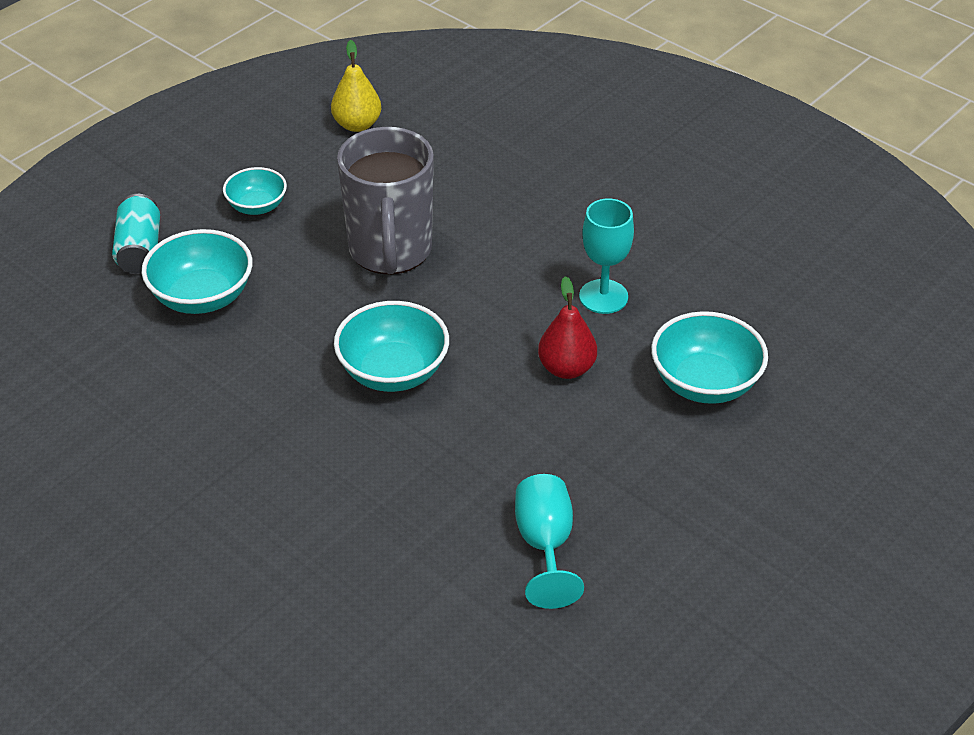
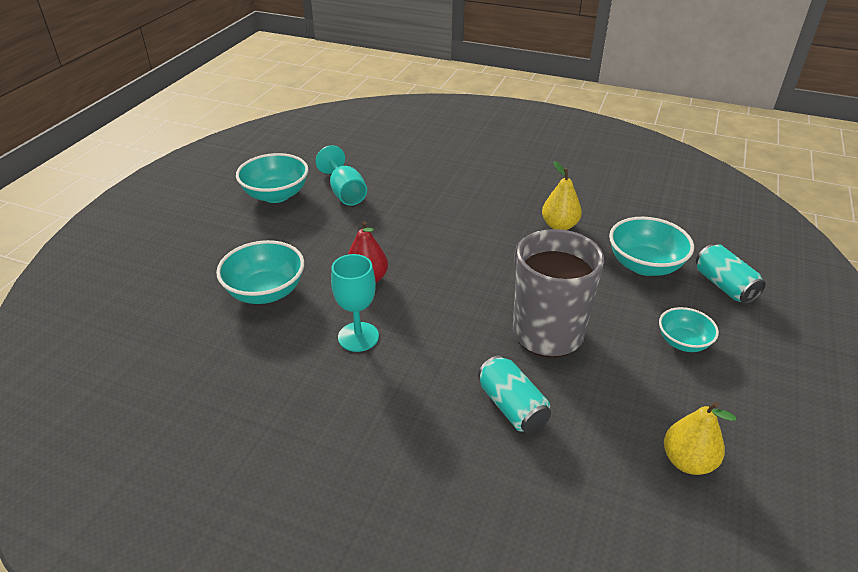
camera: 160 degrees right, 5 degrees down
(254, 384) = (559, 226): none -> yellow pear
(393, 372) = (481, 251): turquoise bowl -> turquoise bowl (276, 195)
(477, 194) = (512, 407): none -> turquoise can

